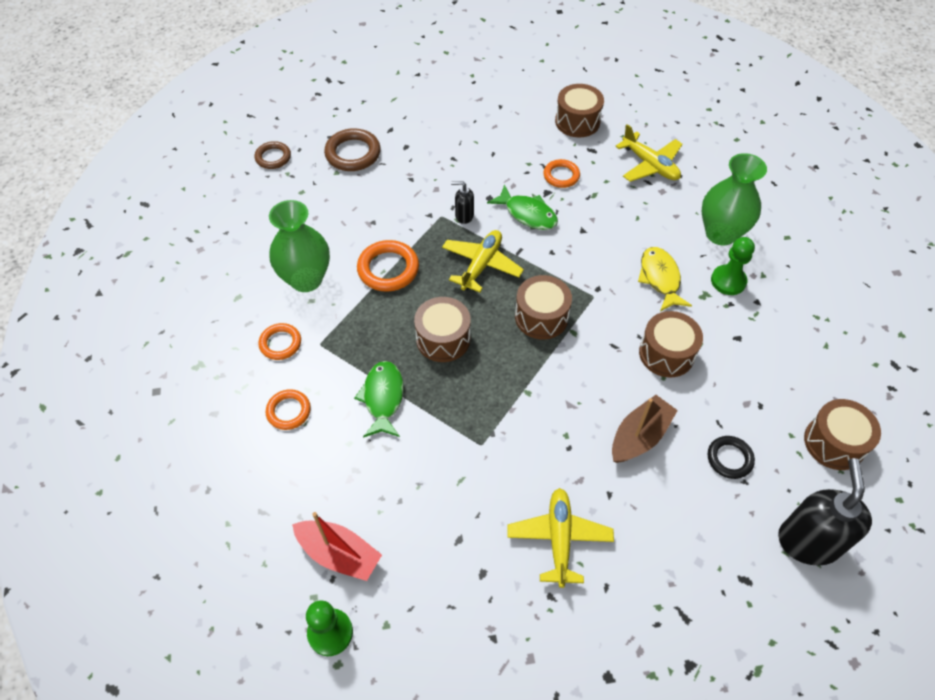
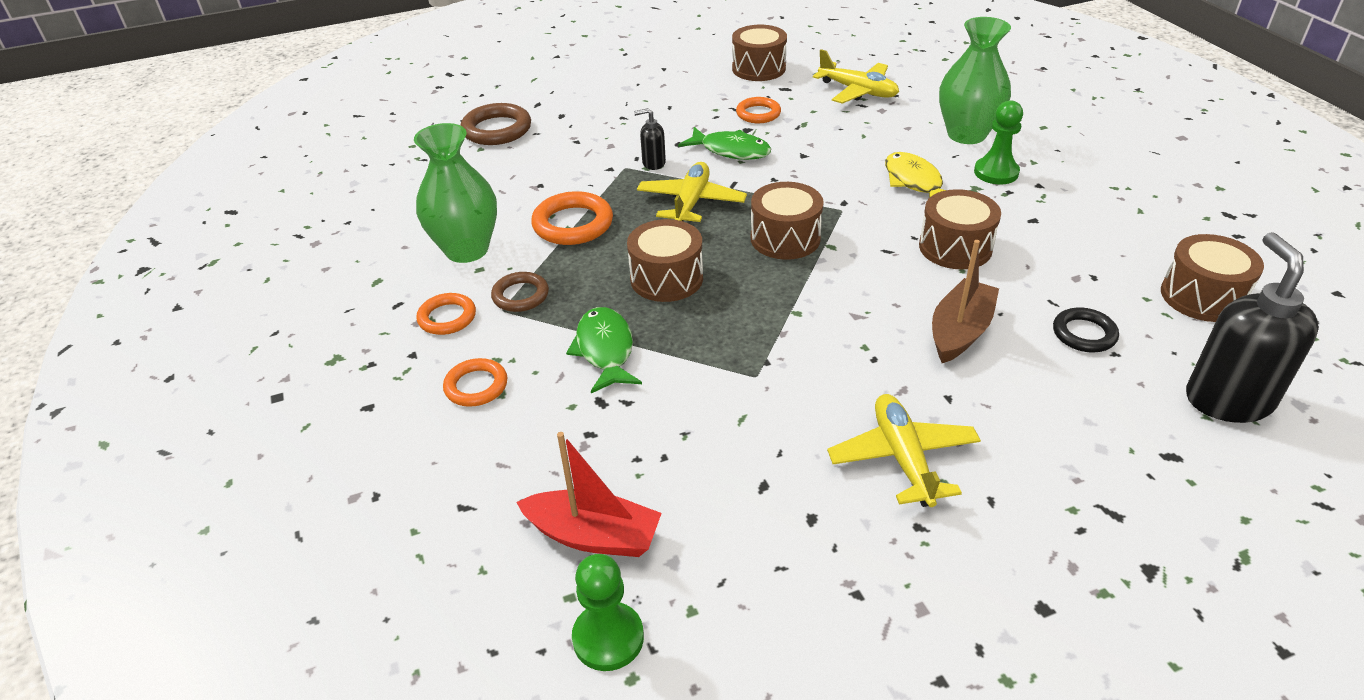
camera: 10 degrees left, 15 degrees down
(273, 157) = (395, 146): brown ring -> brown ring (520, 295)

